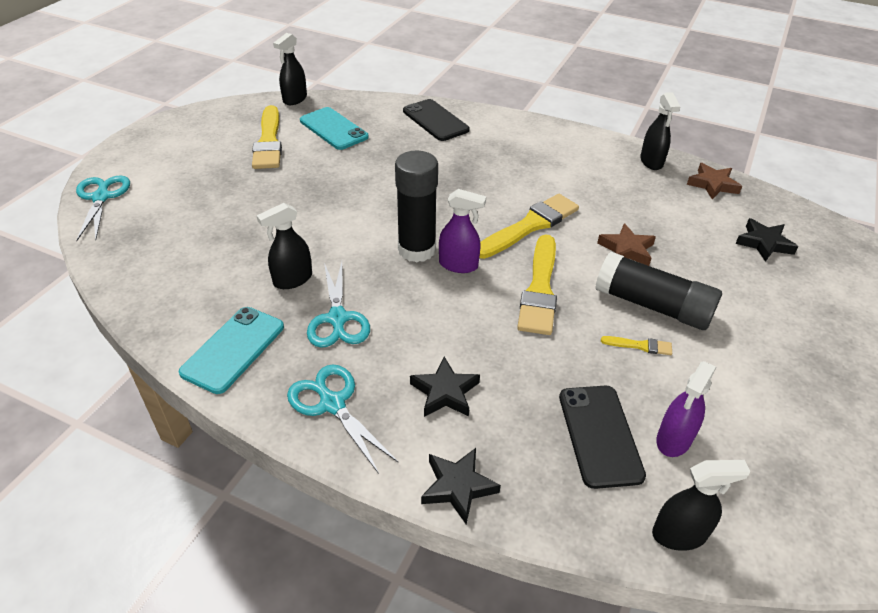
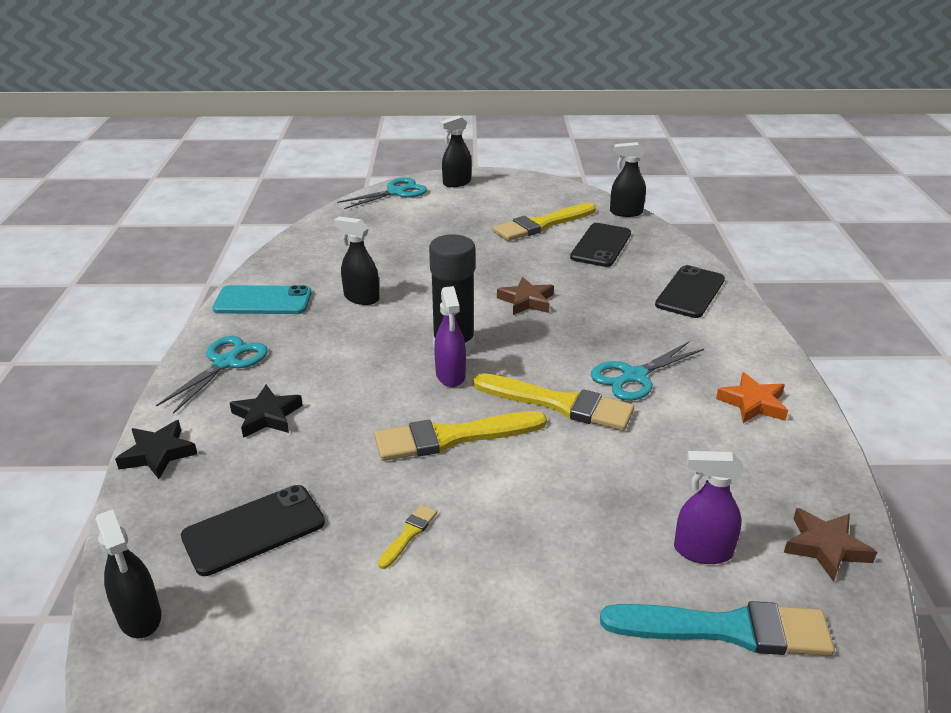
camera: 65 degrees right, 10 degrees down
(333, 129) = (601, 245): turquoise phone -> black phone
(337, 318) = (327, 334): turquoise scissors -> turquoise scissors (634, 376)
(577, 152) = (753, 403): none -> orange star
(626, 249) = (582, 488): brown star -> brown star (526, 301)
(640, 346) = (409, 534): yellow brush -> yellow brush turned 135 degrees counterclockwise
(651, 162) = (810, 473): black spray bottle -> black spray bottle (456, 183)
(652, 305) = (489, 532): black glue stick -> none
(673, 440) = (270, 590): purple spray bottle -> purple spray bottle (702, 551)
(764, 243) = (726, 629): black star -> turquoise brush

